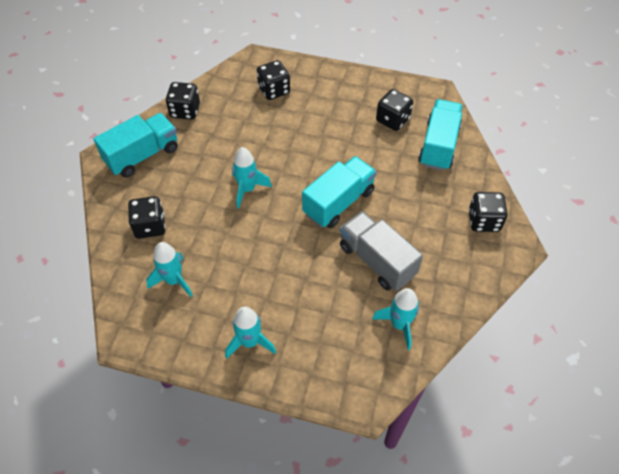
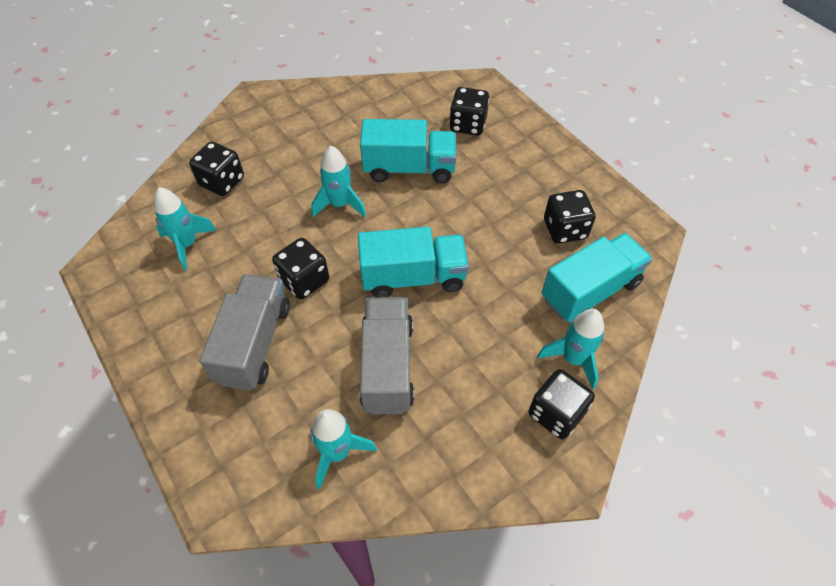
camera: 40 degrees right, 0 degrees up
(142, 155) = (284, 115): turquoise truck -> turquoise truck (409, 168)
(185, 111) = (363, 96): black dice -> black dice (304, 280)
(250, 342) = (184, 352): turquoise rocket -> turquoise rocket (573, 359)
(287, 305) = (254, 343): none -> grey truck

